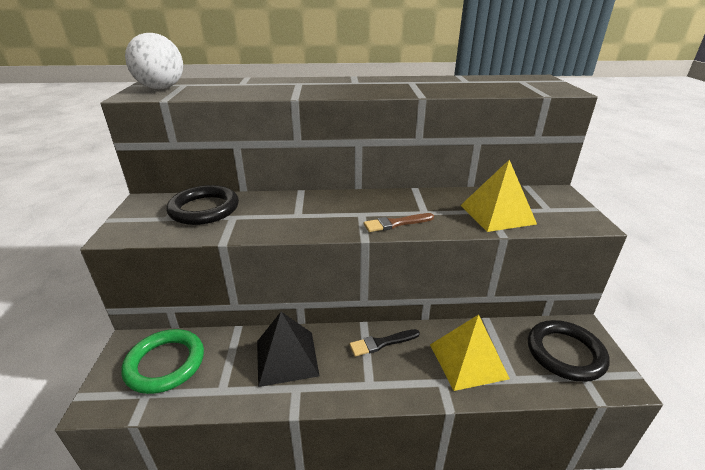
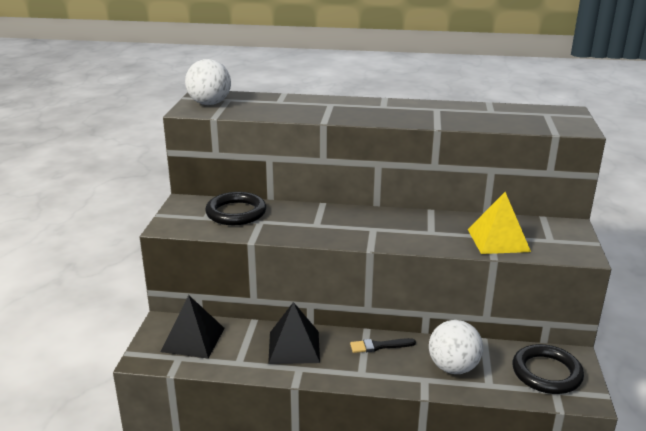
camera: 10 degrees right, 5 degrees down
(165, 364) = (193, 339): green ring -> black pyramid
(396, 223) = (401, 240): brown brush -> none
(468, 361) = (453, 367): yellow pyramid -> white ball

